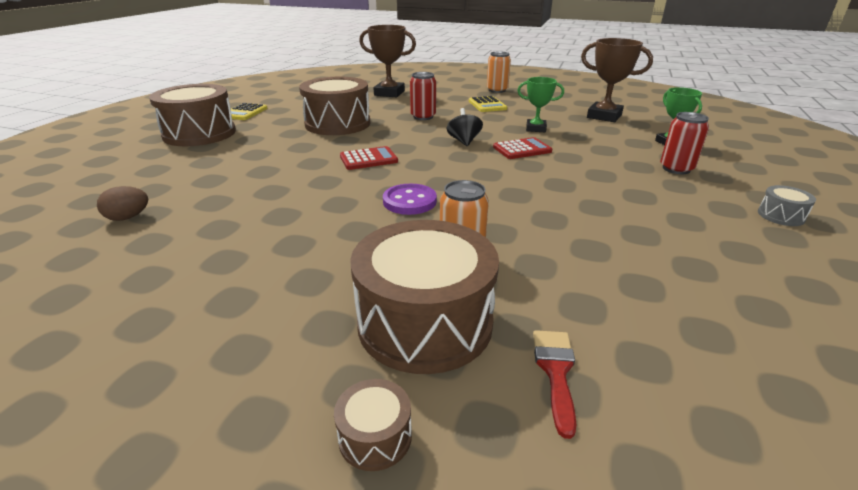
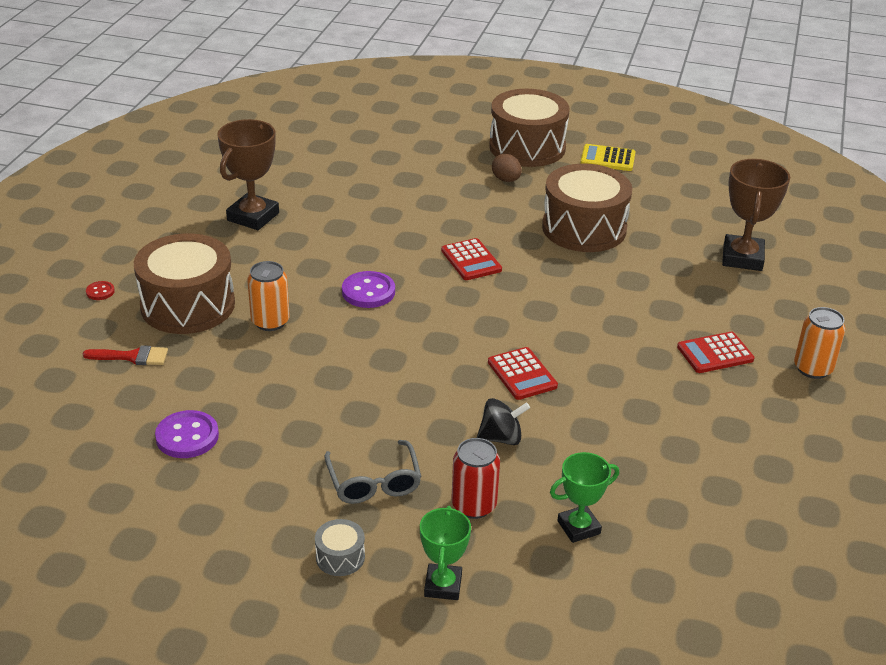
camera: 85 degrees right, 5 degrees up
(128, 217) = (335, 160): brown egg -> brown egg (506, 180)
(375, 437) = (100, 292): brown drum -> red button
(423, 117) = (634, 293): red can -> none
(464, 141) = (542, 327): black spinning top -> black spinning top (501, 438)
(487, 105) = (715, 353): yellow calculator -> red calculator
(535, 128) = (610, 394): green trophy -> green trophy (443, 585)
(604, 116) = (696, 479): brown trophy -> brown trophy (253, 217)
(681, 202) = (374, 482): none -> grey glasses
(693, 306) = (187, 436): none -> purple button

